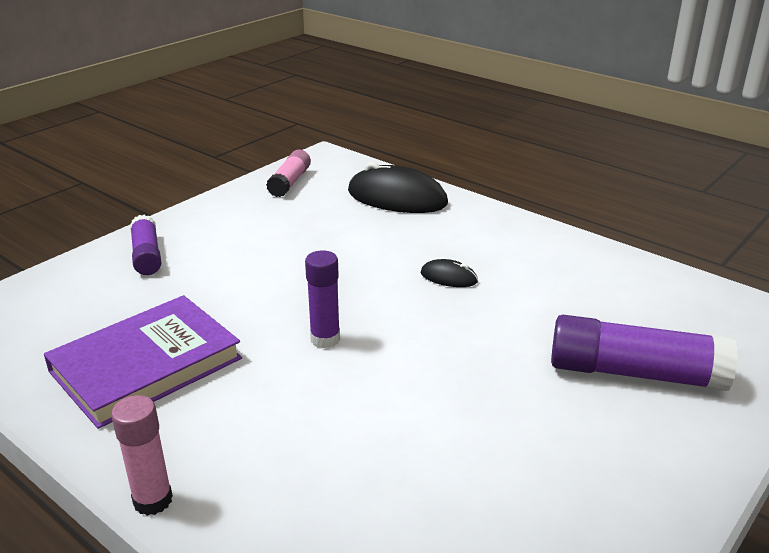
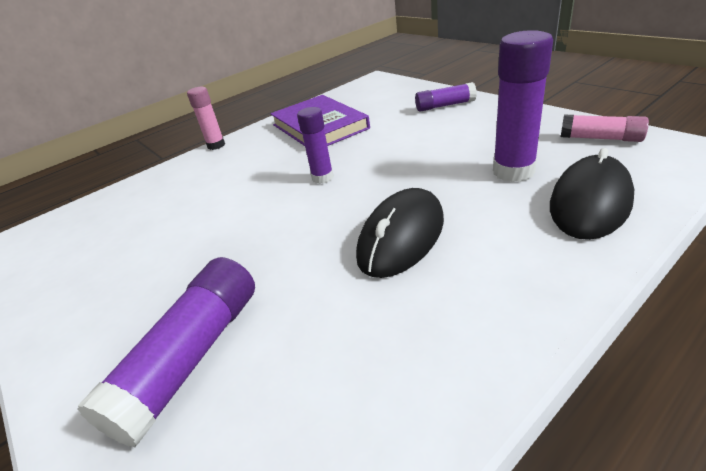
camera: 105 degrees right, 5 degrees up
(341, 223) = (513, 171): none -> purple glue stick
(448, 277) = (401, 237): black mouse -> black mouse, size x2.11

